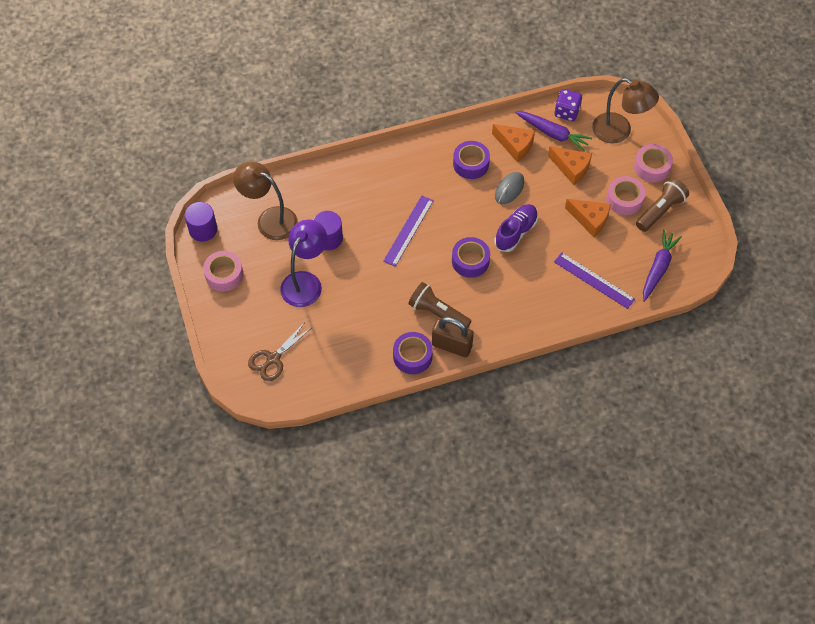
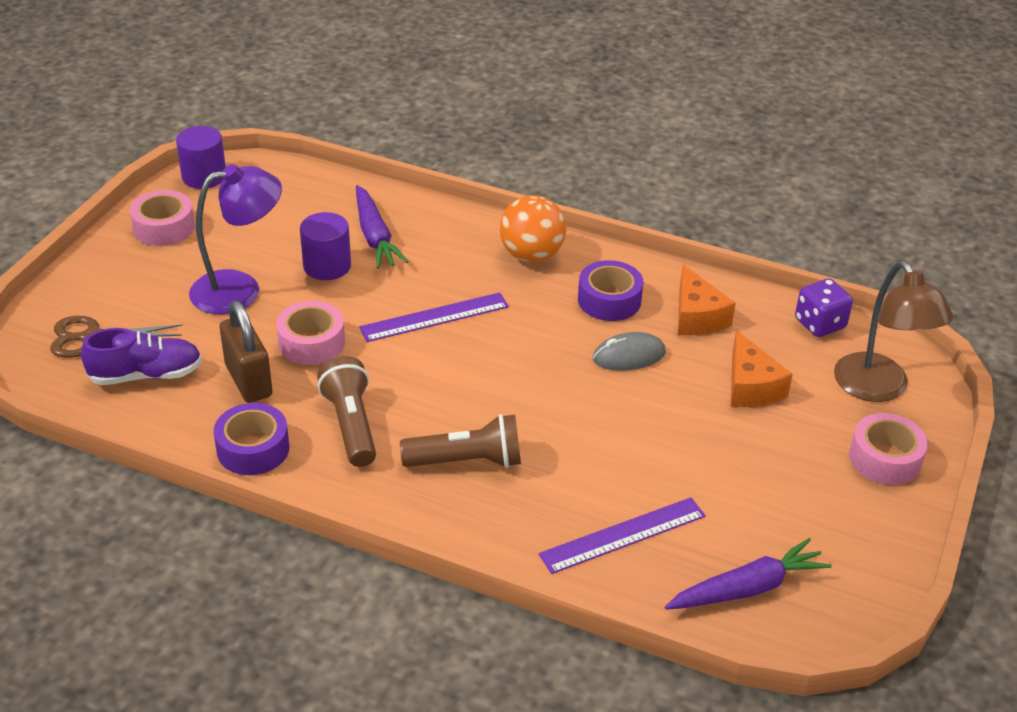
camera: 40 degrees right, 20 degrees down
(269, 219) = (287, 210): brown lamp -> none
(411, 162) = (531, 255): none -> orange ball
(451, 346) = (319, 472): brown padlock -> brown padlock (248, 381)
(470, 261) = (471, 398): purple tape -> none
(516, 232) = (577, 406): purple shoe -> purple shoe (146, 375)
(553, 134) = (769, 334): purple carrot -> purple carrot (375, 236)
(590, 220) = (707, 460): orange cheese -> none
(594, 280) = (623, 535): purple ruler -> purple ruler turned 75 degrees clockwise
(624, 199) = (792, 470): pink tape -> pink tape (311, 342)
(660, 211) = (837, 518): brown flashlight -> brown flashlight (467, 461)

